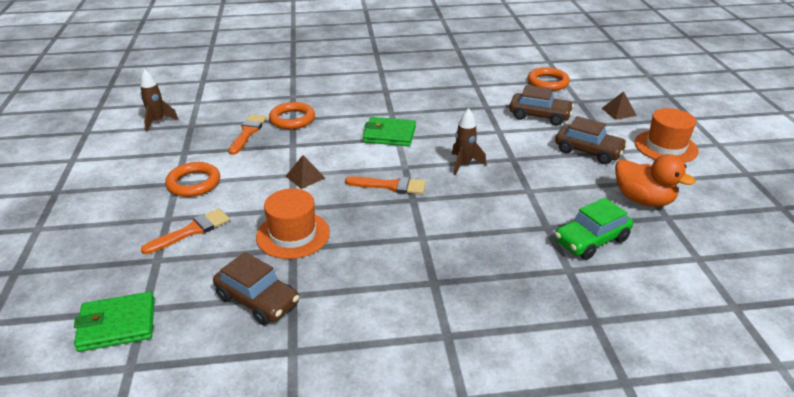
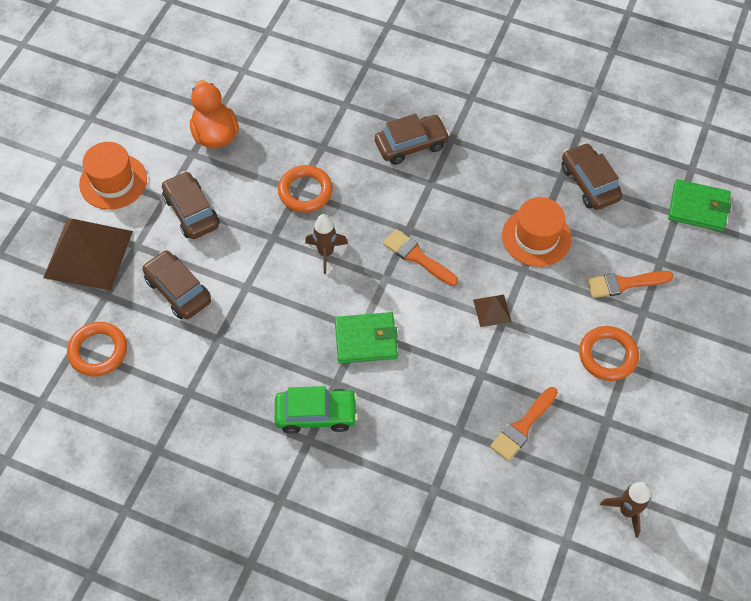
camera: 150 degrees left, 25 degrees up
(292, 119) = (459, 430): orange ring -> orange ring (305, 191)
(389, 134) = (366, 340): green wallet -> green wallet turned 45 degrees counterclockwise
(469, 260) = (411, 145): none -> brown car
(591, 240) = (302, 119): green car -> green car (316, 414)
(618, 112) = (88, 254): brown pyramid -> brown pyramid, size x2.26

